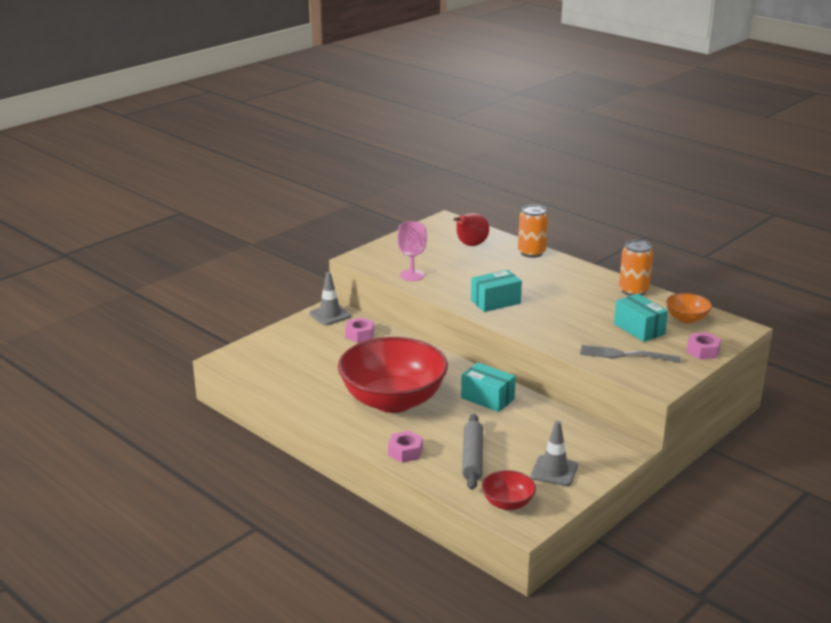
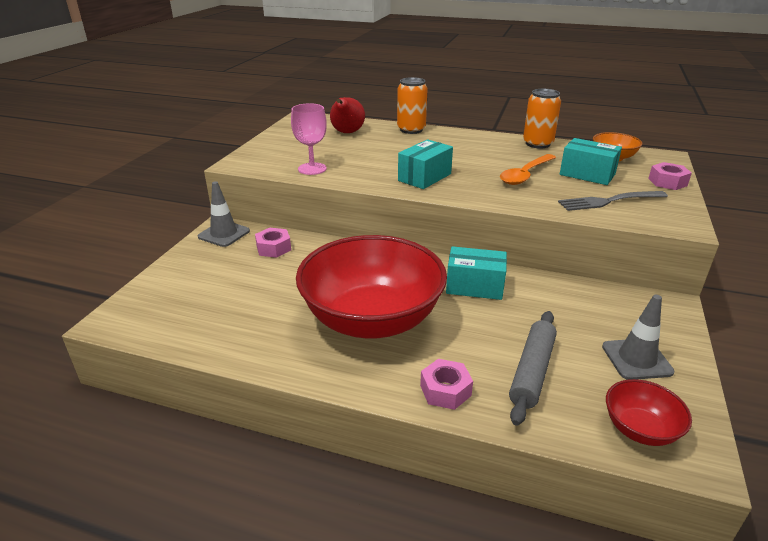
camera: 25 degrees left, 5 degrees up
(472, 458) = (532, 371): grey rolling pin -> grey rolling pin turned 45 degrees clockwise
(583, 318) = (525, 175): none -> orange spoon

